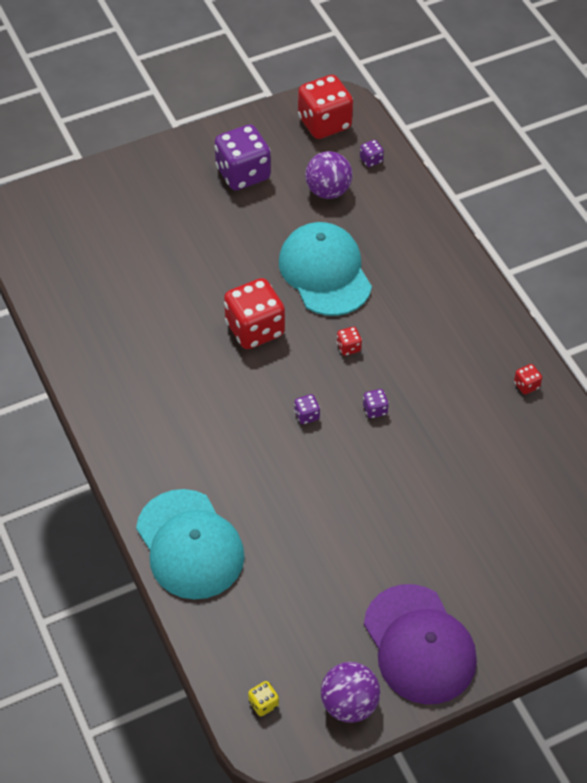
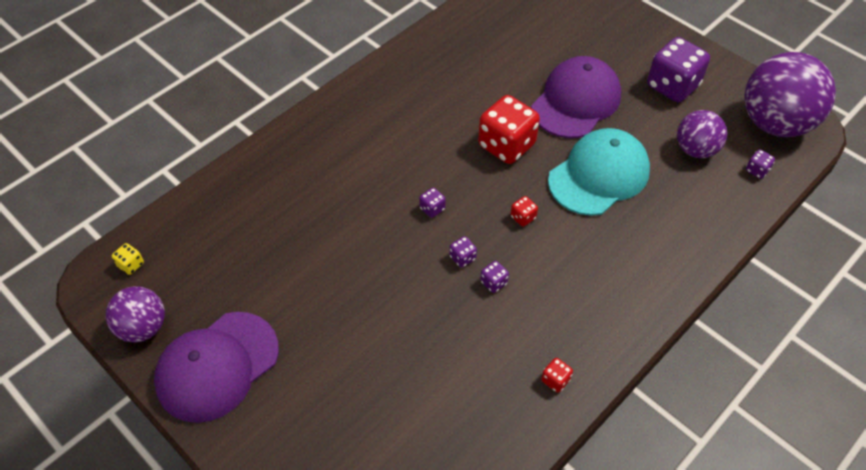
camera: 70 degrees right, 0 degrees up
(190, 544) = (269, 170): turquoise cap -> none
(224, 254) = (576, 101): none -> purple cap
(324, 123) = (775, 123): red dice -> purple ball
(412, 395) = (493, 282): none -> purple dice

